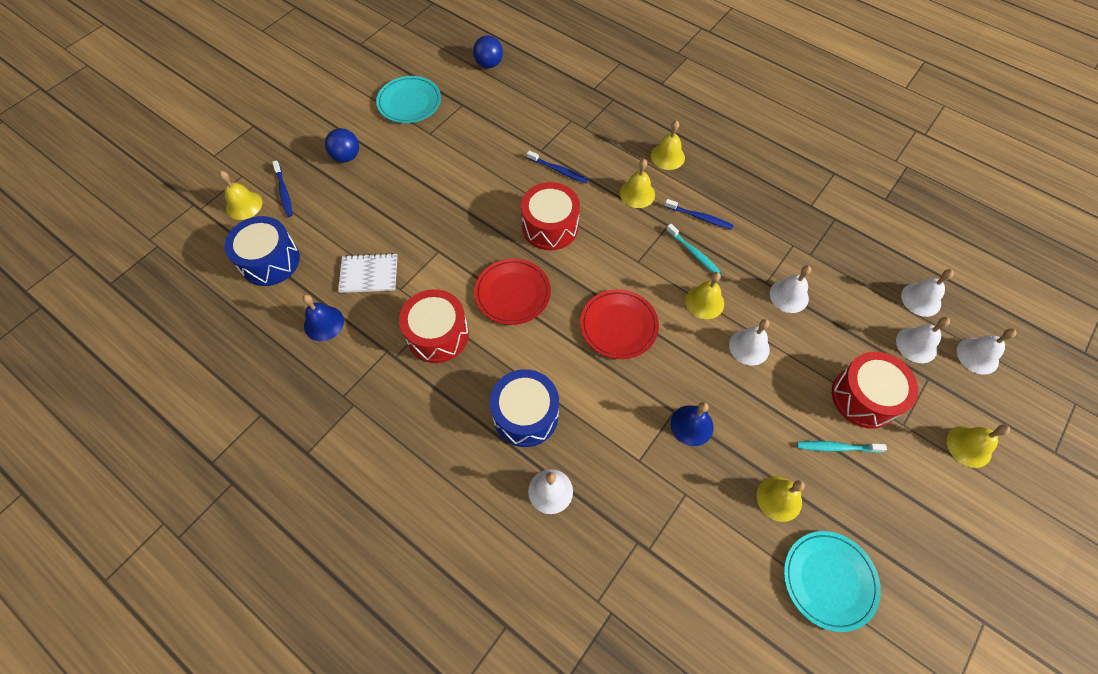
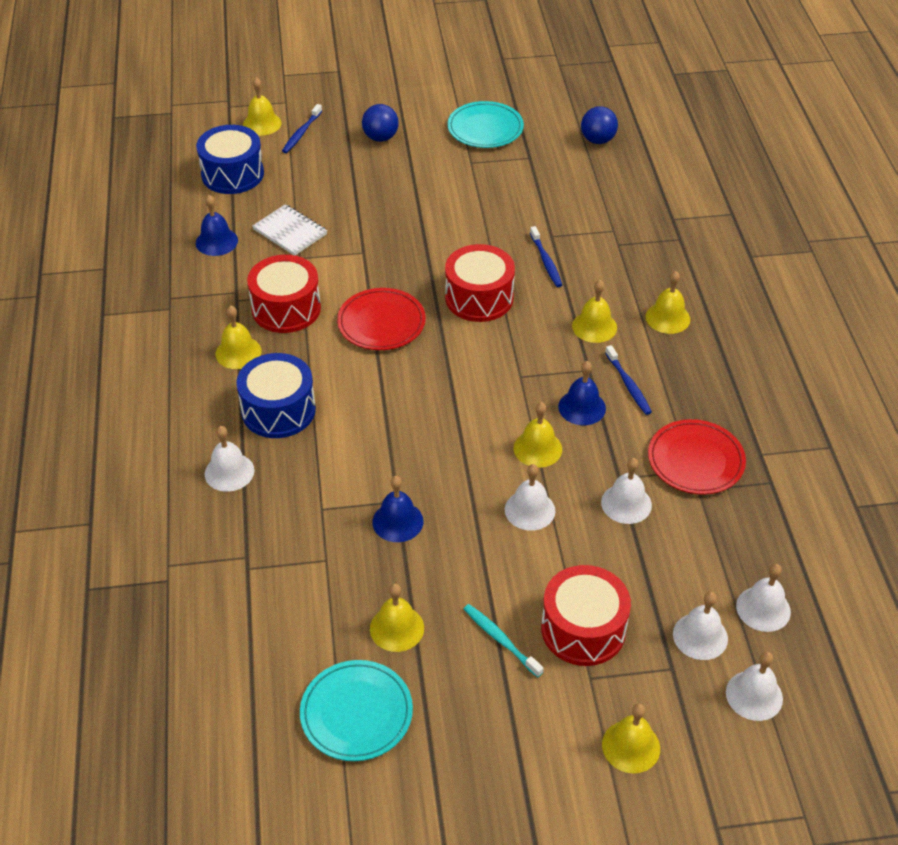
camera: 45 degrees right, 15 degrees down
(445, 396) = (238, 352): none -> yellow bell
(619, 326) = (436, 409): red plate -> red plate (695, 460)
(694, 253) = (582, 407): turquoise toothbrush -> blue bell

